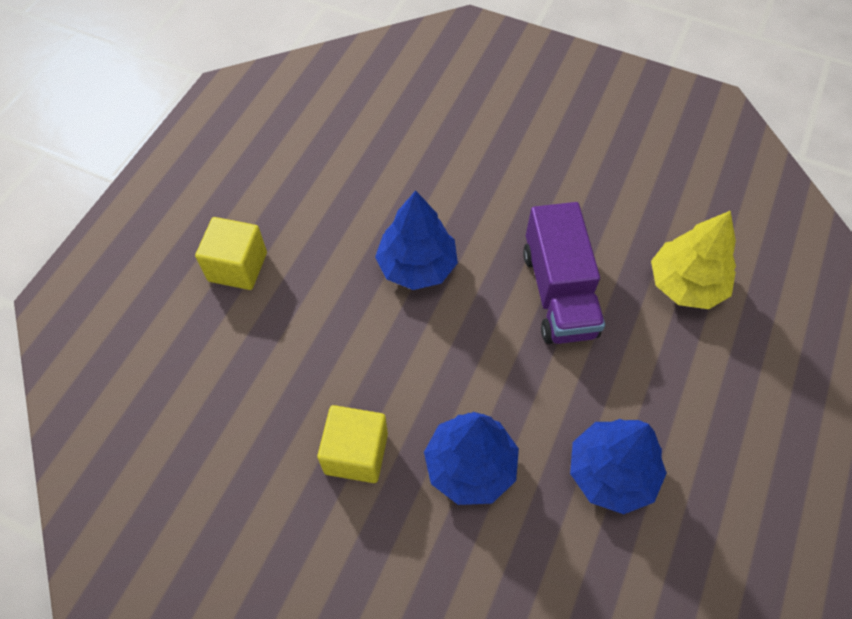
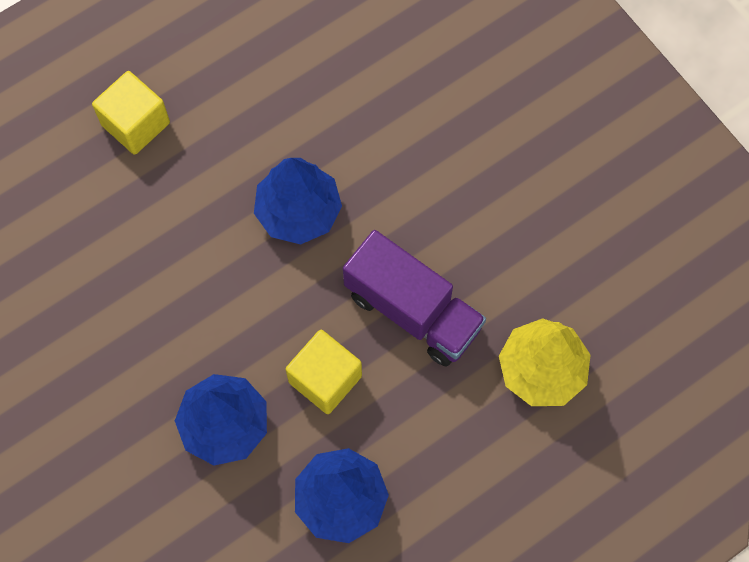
camera: 30 degrees right, 10 degrees up
(356, 453) = (136, 358): yellow cube -> yellow cube (325, 379)
(558, 293) = (412, 310): purple truck -> purple truck turned 75 degrees counterclockwise

